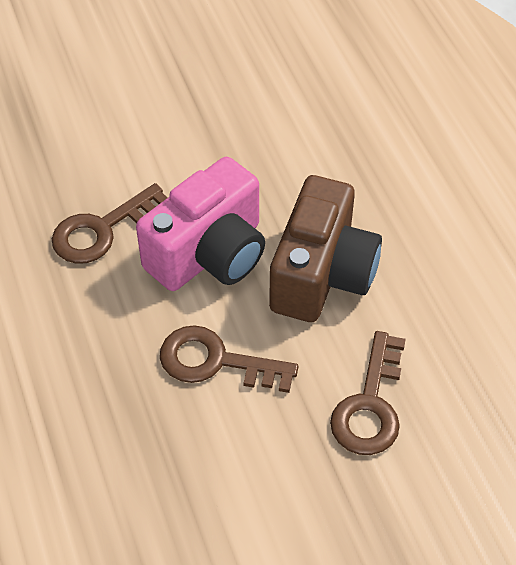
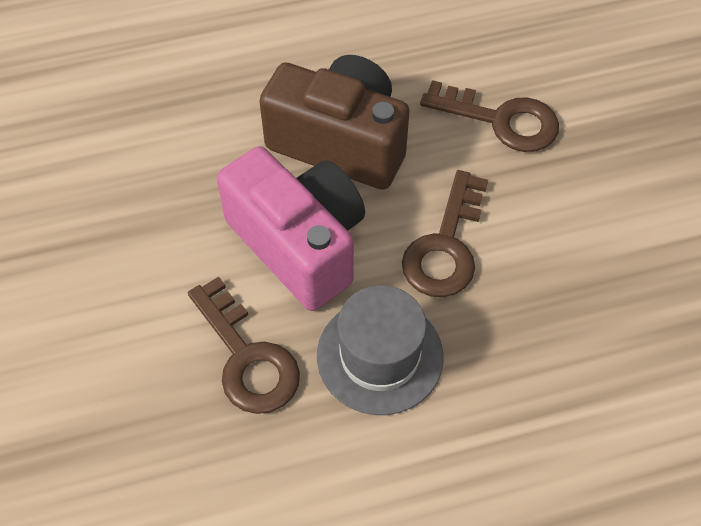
camera: 85 degrees left, 5 degrees up
(104, 318) = (380, 356): none -> grey hat

